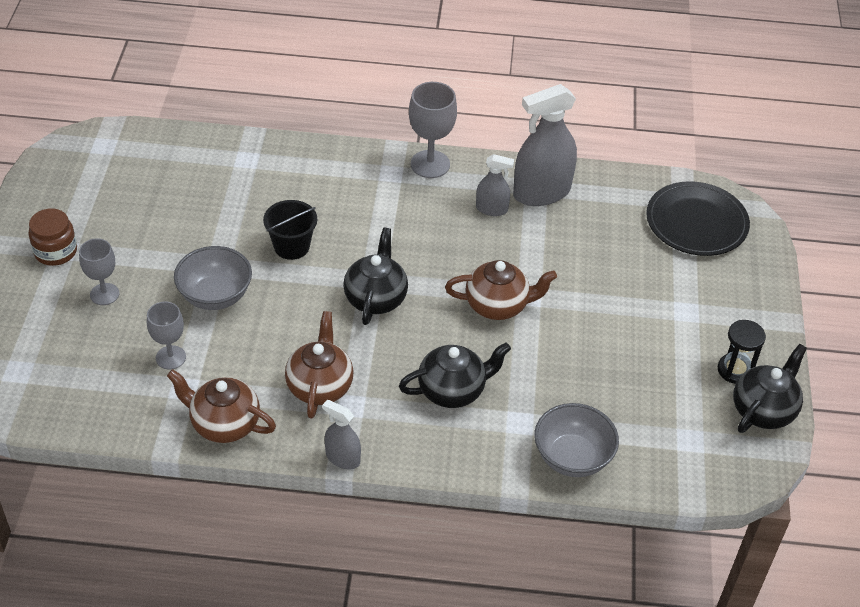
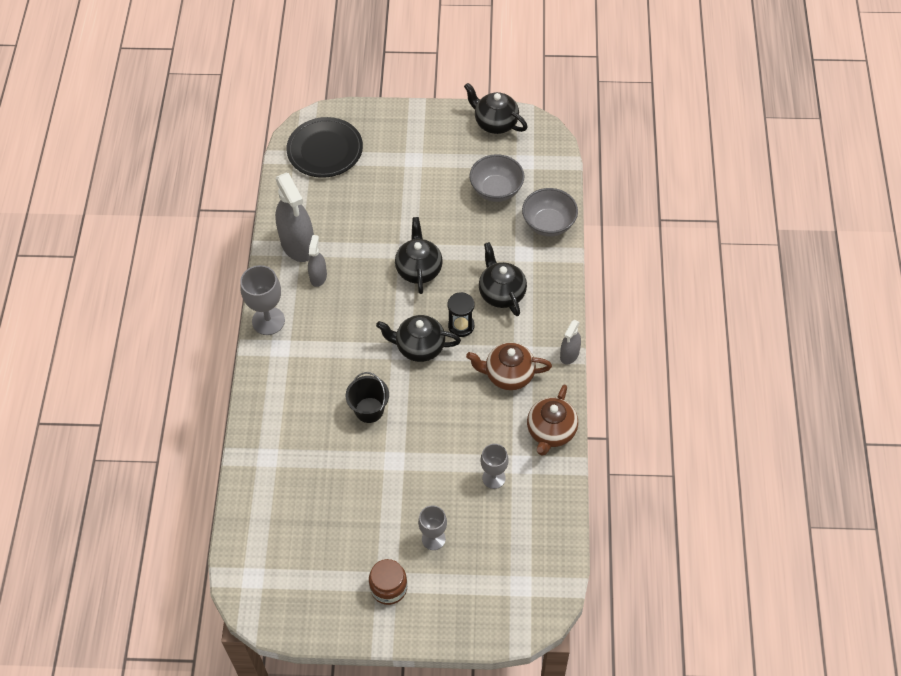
camera: 90 degrees left, 10 degrees up
(215, 296) = (427, 457): grey bowl -> grey bowl (496, 190)
(498, 305) = (419, 269): brown teapot -> black teapot
(735, 370) = (463, 135): black hourglass -> black hourglass (461, 326)

